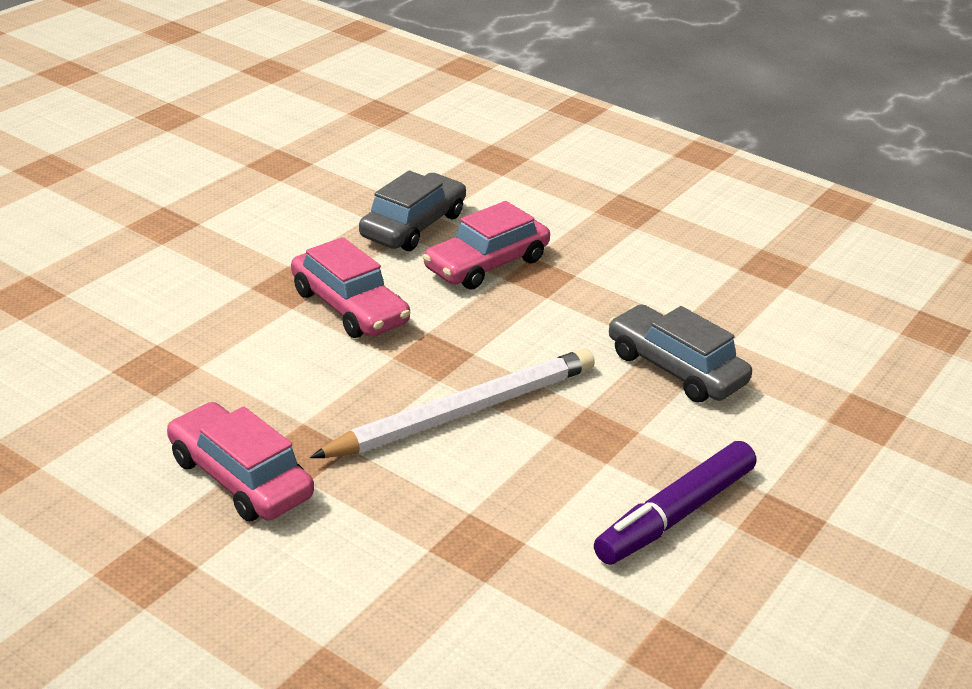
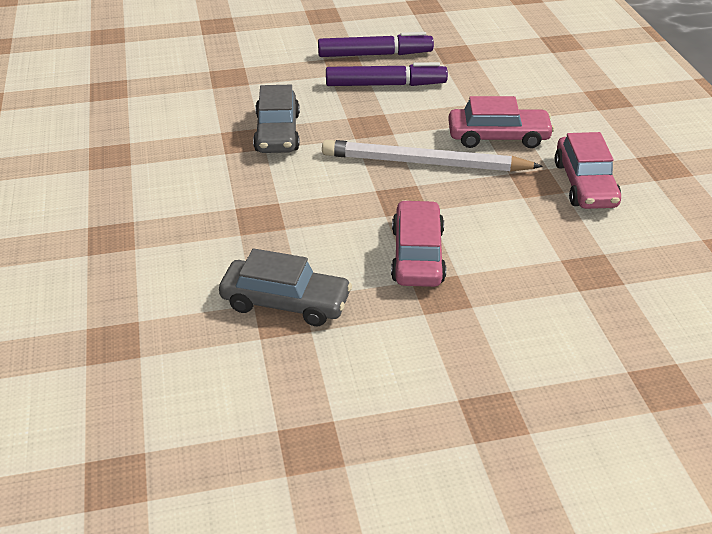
camera: 135 degrees left, 5 degrees up
(413, 226) = (285, 303): grey car -> grey car turned 150 degrees counterclockwise
(486, 264) = (281, 243): pink car -> pink car (498, 137)
(778, 572) = (375, 54): none -> purple marker

